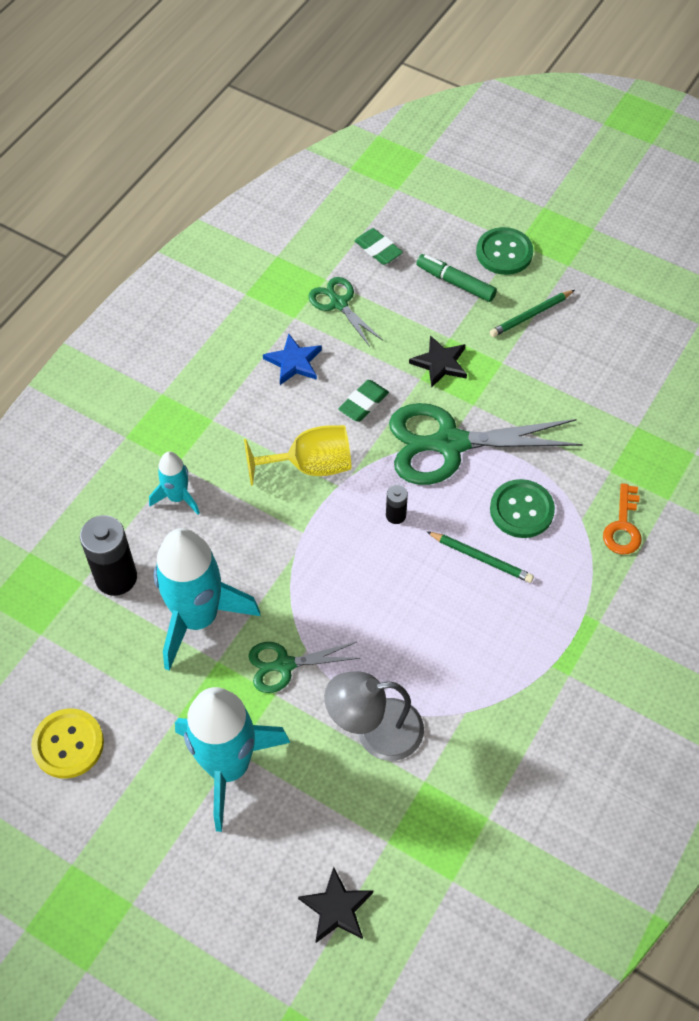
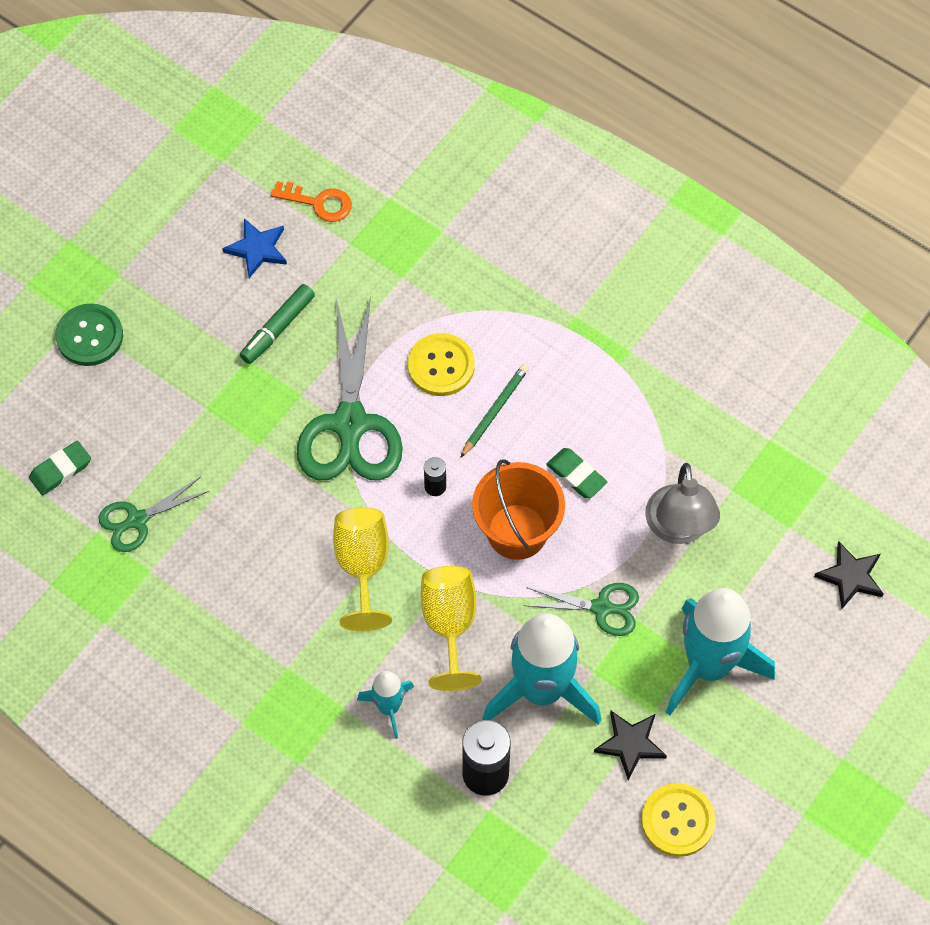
camera: 85 degrees left, 5 degrees up
(258, 538) = (449, 625): none -> yellow goblet
(284, 665) = (602, 608): green scissors -> green scissors turned 75 degrees counterclockwise
(294, 362) = (216, 575): blue star -> blue star (257, 249)
(357, 586) = (517, 531): none -> orange bucket
(363, 403) = (285, 505): green eraser -> green eraser (576, 475)
(440, 363) = (240, 421): black star -> black star (630, 744)
(455, 283) = (126, 392): green marker -> green marker (277, 328)
(521, 510) = (441, 366): green button -> yellow button
(531, 315) = (186, 321): green pencil -> none
(623, 526) = (469, 277): orange key -> orange key (318, 203)

